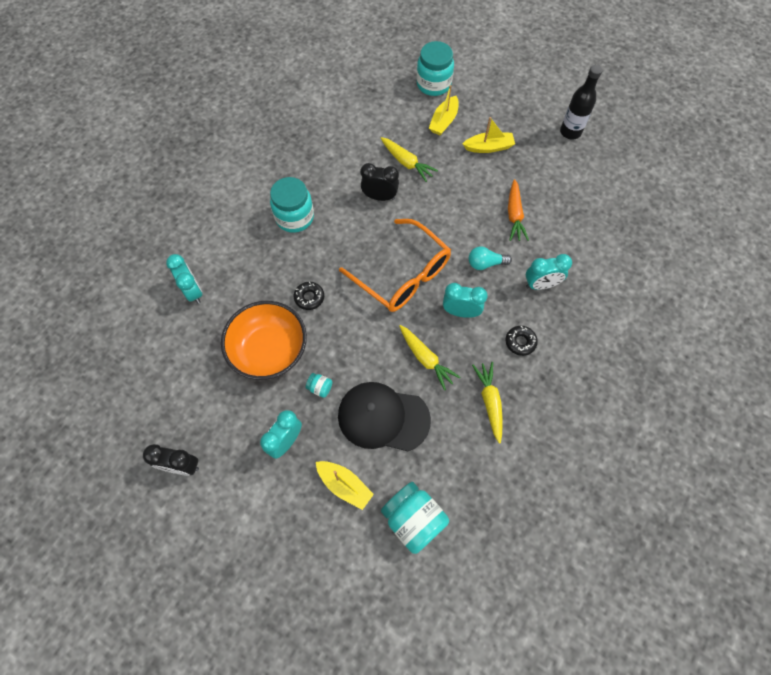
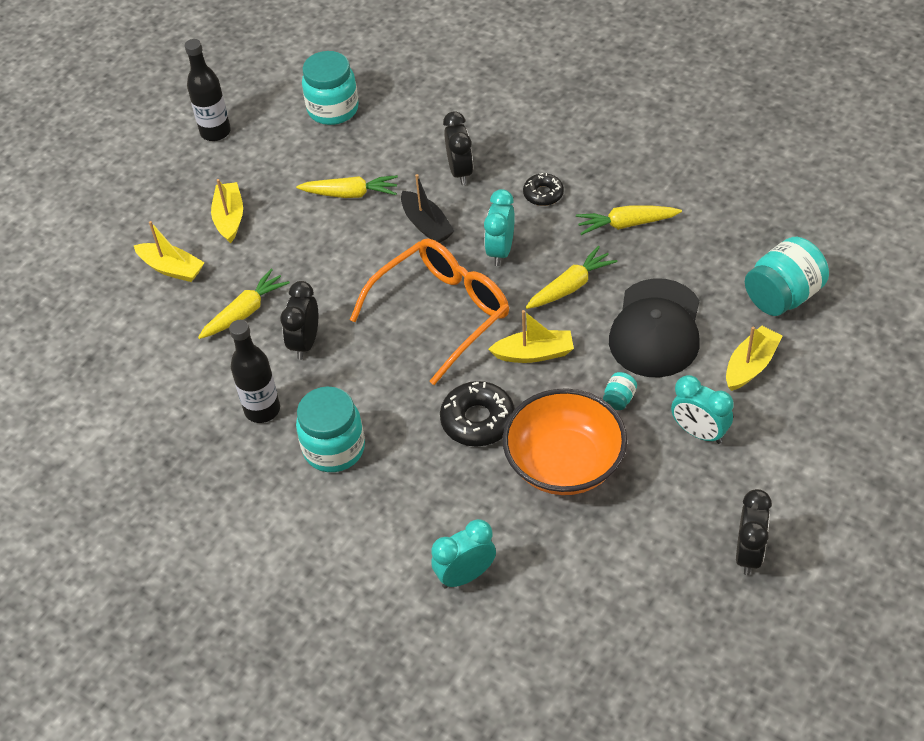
camera: 85 degrees left, 15 degrees down
(309, 297) = (478, 420): black donut -> black donut, size x1.63
(327, 178) = (262, 410): none -> black bottle
(364, 333) = (534, 353): none -> yellow boat
(433, 84) = (94, 281): turquoise jar -> turquoise jar (333, 109)
(485, 263) = (426, 225): turquoise light bulb -> black boat
(514, 215) = (350, 194): orange carrot -> yellow carrot
(541, 284) = (460, 172): turquoise clock -> black clock

